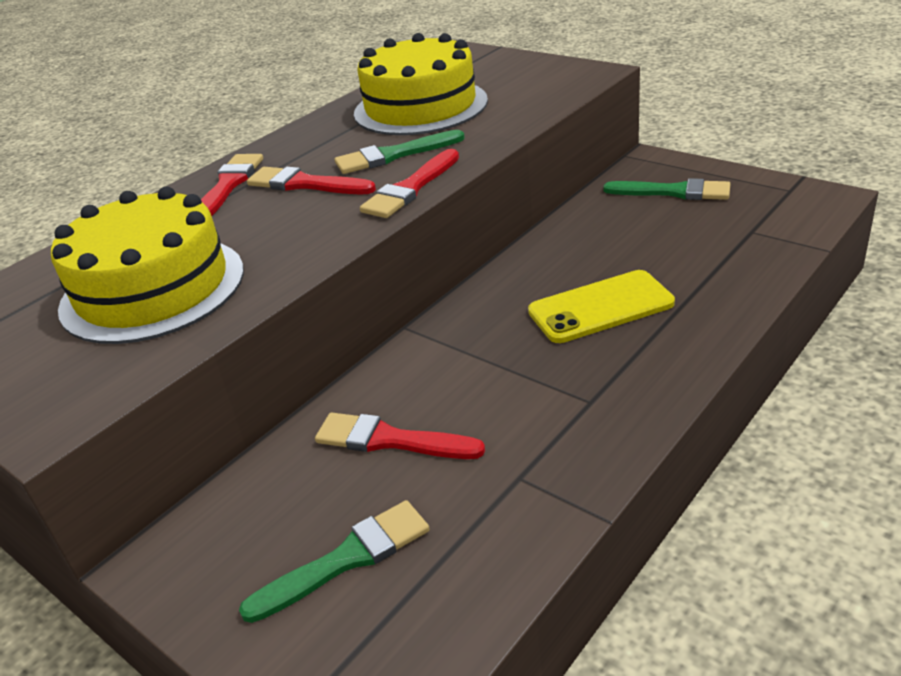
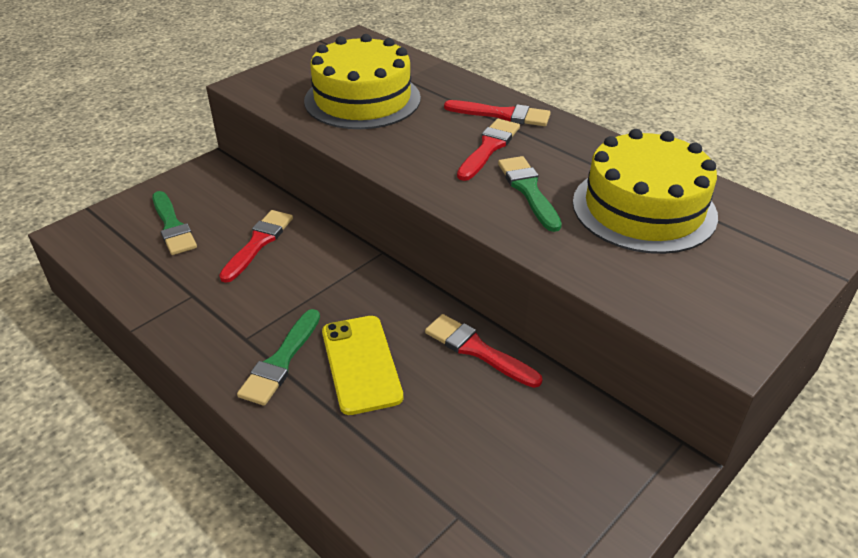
camera: 90 degrees right, 5 degrees up
(410, 188) = (456, 197): red brush -> red brush (477, 350)
(674, 192) = (570, 467): green brush -> green brush (281, 361)

